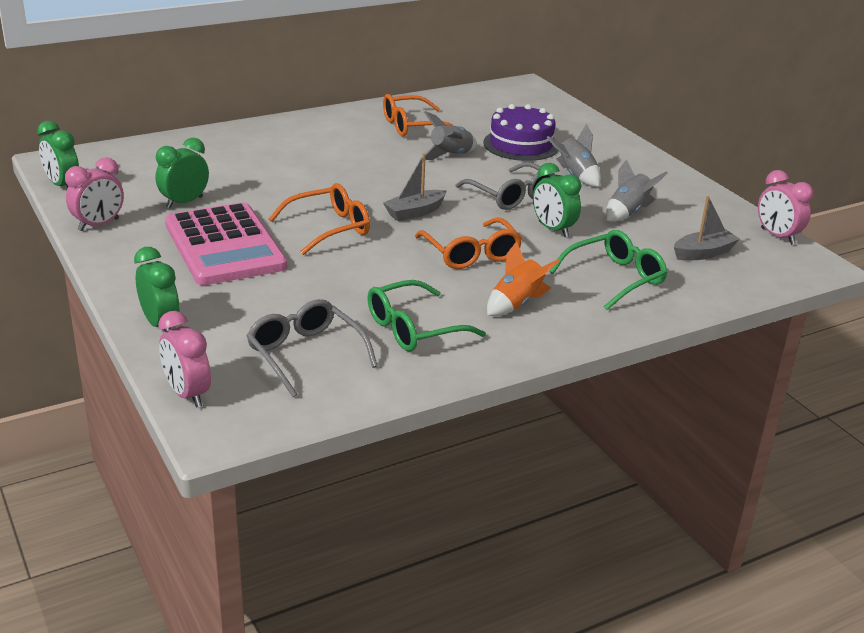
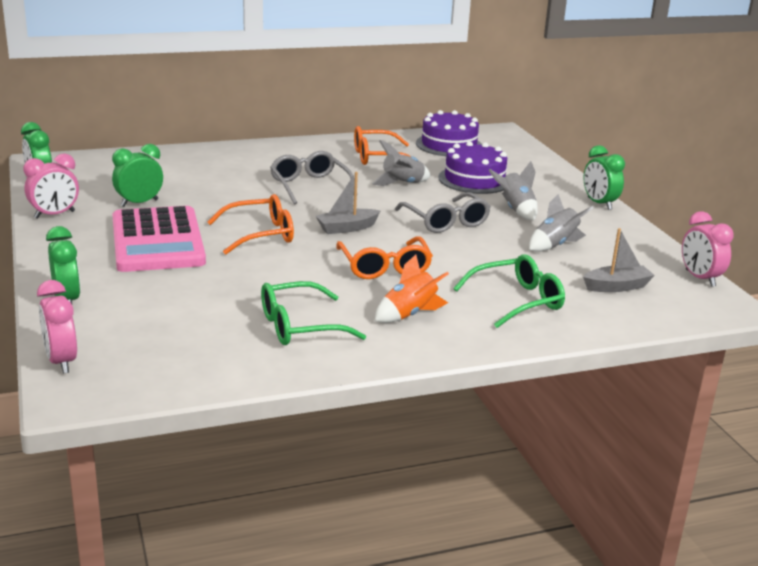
camera: 10 degrees right, 5 degrees down
(306, 355) = (187, 339): grey glasses -> grey glasses (310, 186)
(479, 105) = (449, 145): none -> purple cake
(553, 229) = (474, 253): green clock -> green clock (599, 204)

